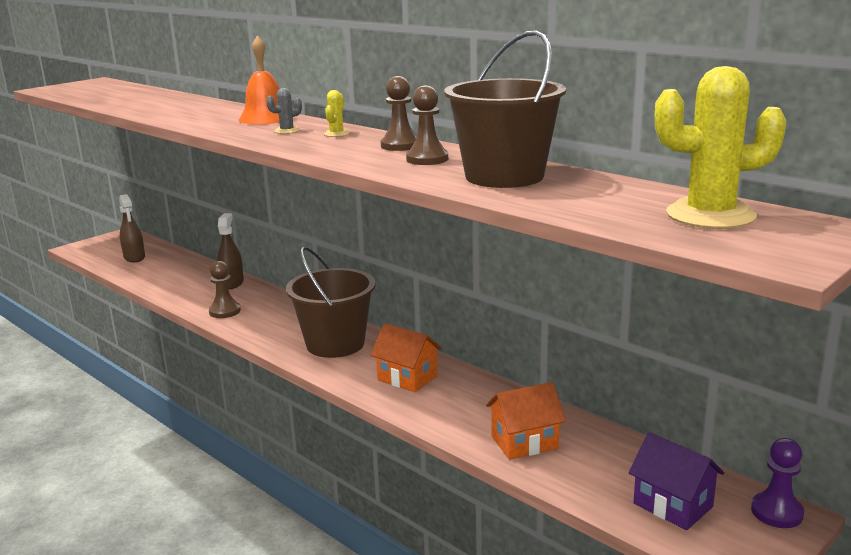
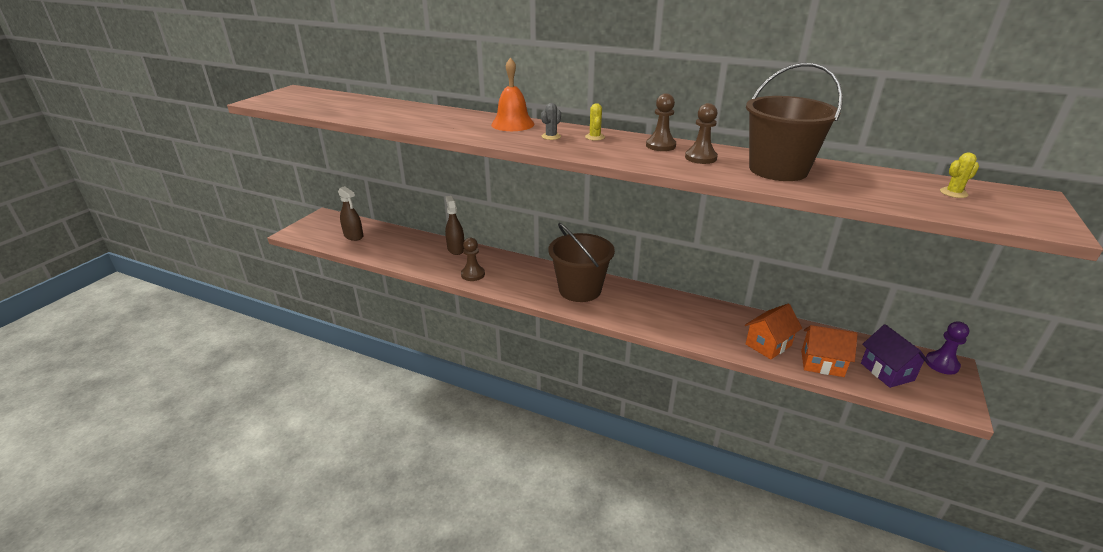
camera: 20 degrees left, 10 degrees up
(407, 378) = (653, 309): orange house -> orange house (822, 363)
(673, 505) = (887, 372): purple house -> purple house turned 45 degrees clockwise
(710, 215) = (953, 193): yellow cactus -> yellow cactus, size x0.43

